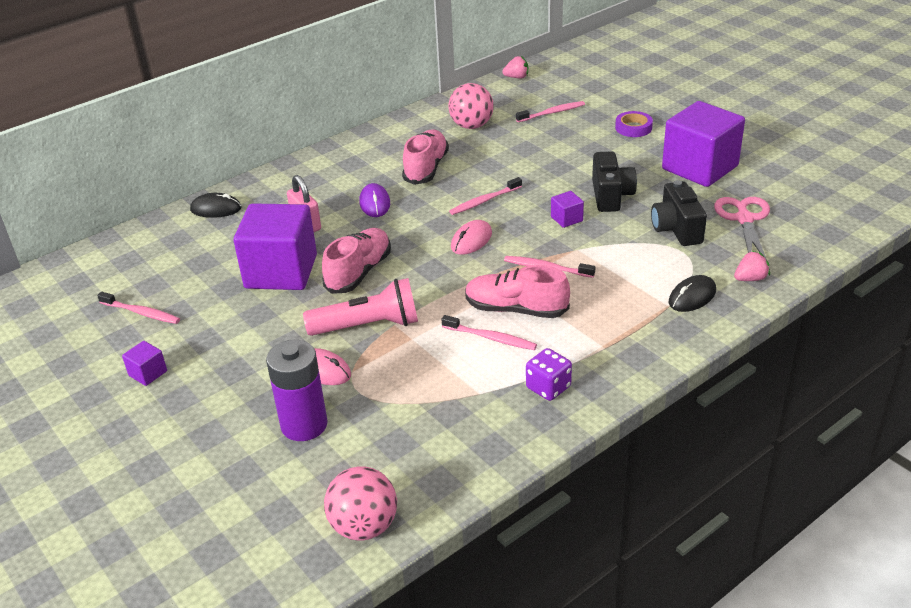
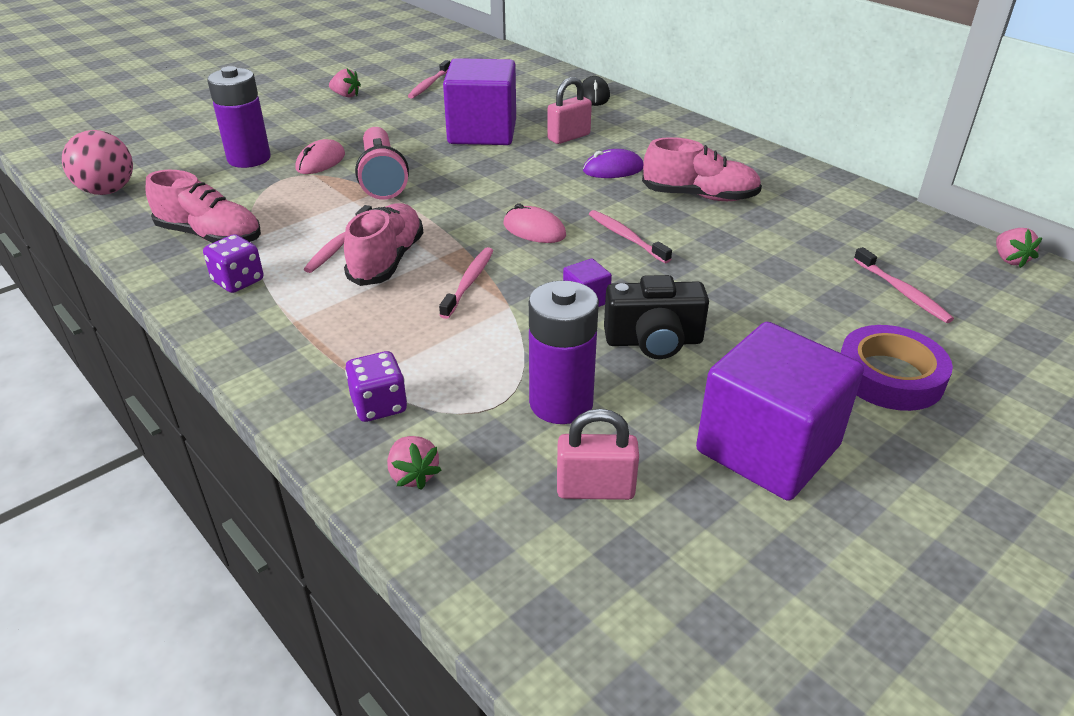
camera: 85 degrees right, 0 degrees up
(148, 373) = (346, 95): purple cube -> pink strawberry
(359, 272) = (476, 168): pink shoe -> pink shoe (210, 236)
(471, 126) = (827, 224): pink ball -> none
(633, 128) = (890, 376): purple tape -> purple tape, size x1.52
(676, 229) = (561, 403): black camera -> purple battery
(692, 297) = (379, 405): black mouse -> purple dice
(744, 219) = (595, 489): pink scissors -> pink padlock

